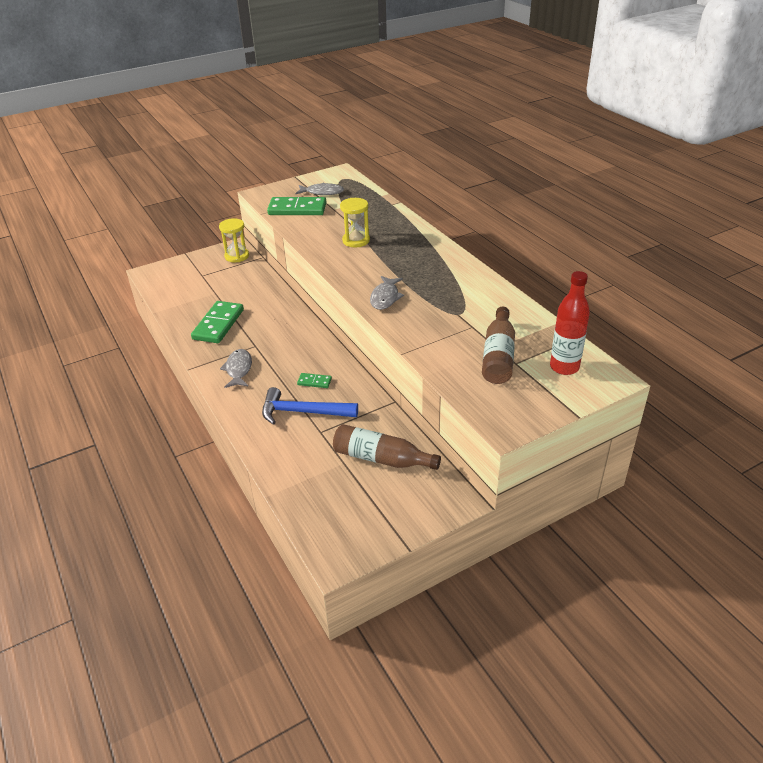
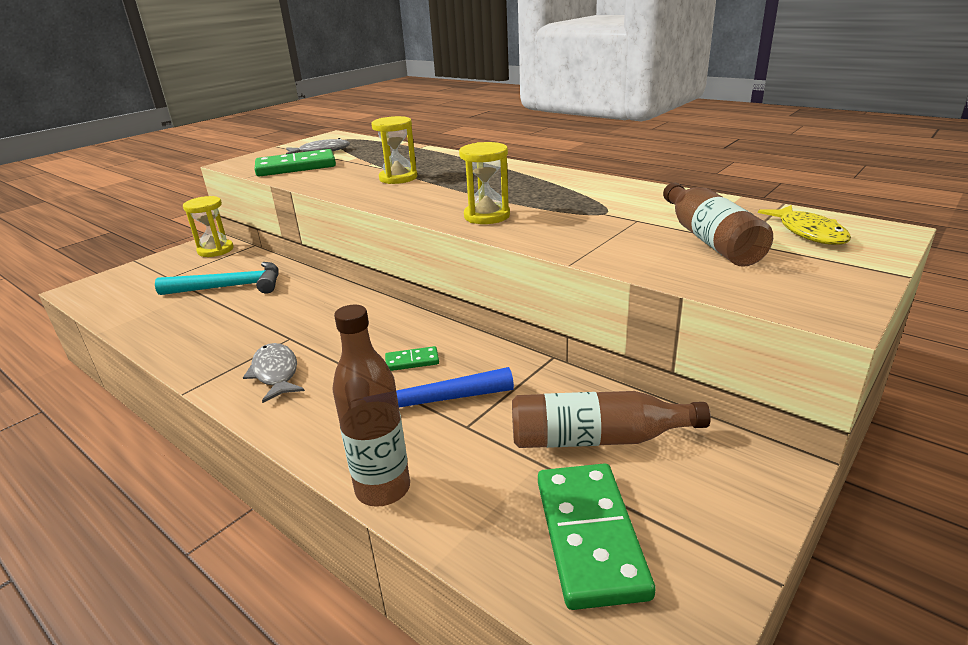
camera: 20 degrees left, 10 degrees down
(218, 324) = (216, 325): green domino -> green domino (589, 536)
(235, 294) = (230, 287): none -> turquoise hammer
(262, 454) = (383, 489): none -> brown bottle
(385, 297) = (487, 216): grey fish -> yellow hourglass
(564, 367) = (808, 233): red bottle -> yellow fish

